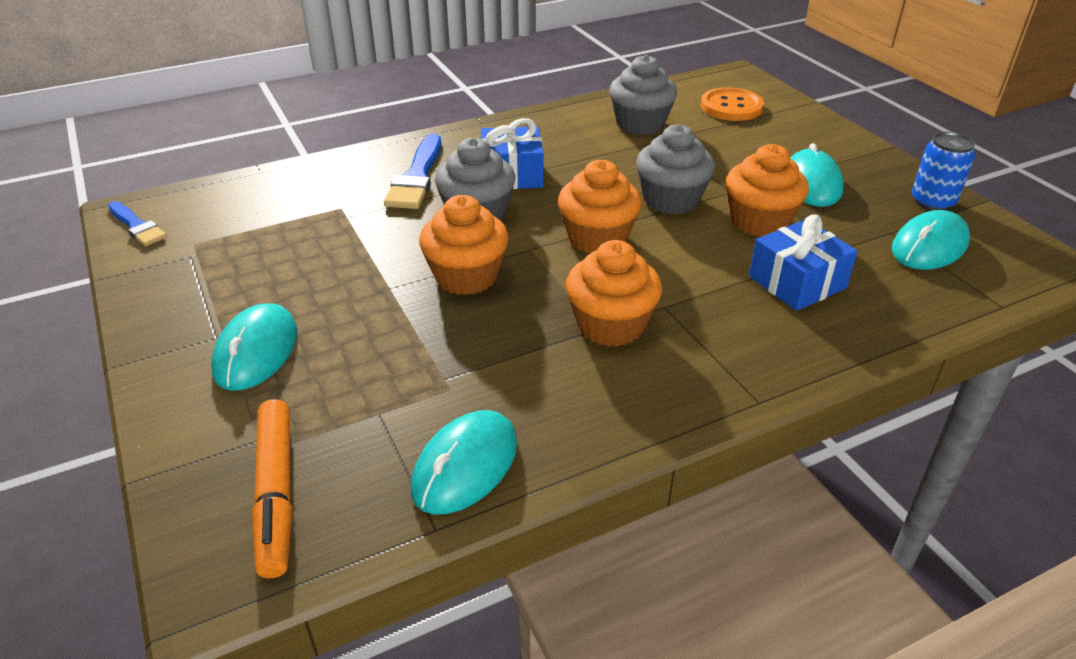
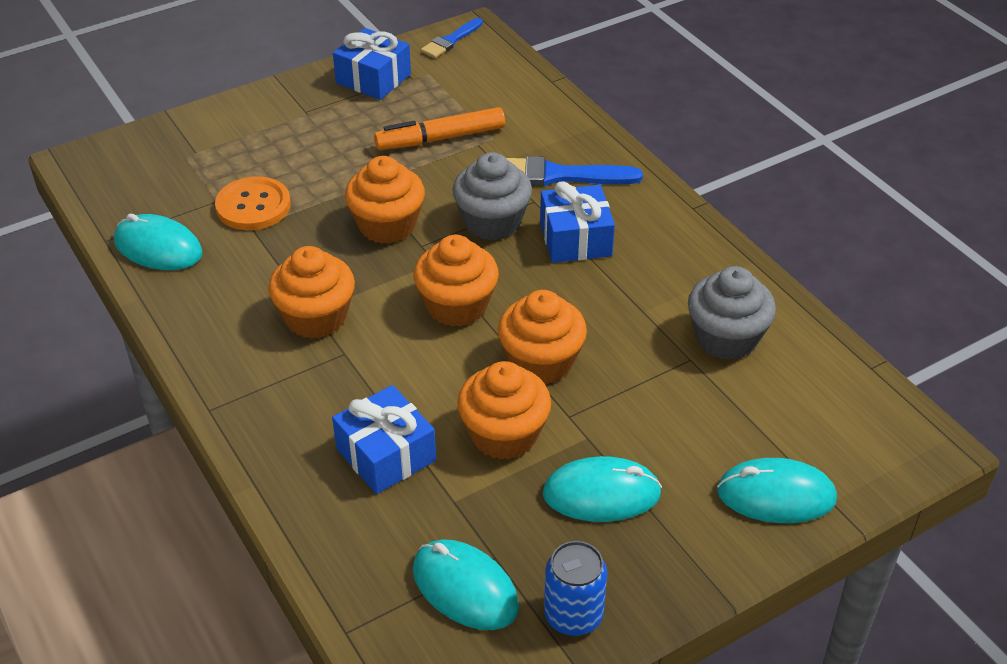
camera: 85 degrees right, 5 degrees up
(178, 282) = (373, 79): none -> blue gift
(256, 351) = (288, 133): turquoise mouse -> turquoise mouse (776, 495)
(276, 494) = (146, 169): orange marker -> orange marker (440, 138)
(671, 200) = (541, 362): grey cupcake -> orange cupcake
(731, 107) = (807, 430): orange button -> orange button (253, 206)

